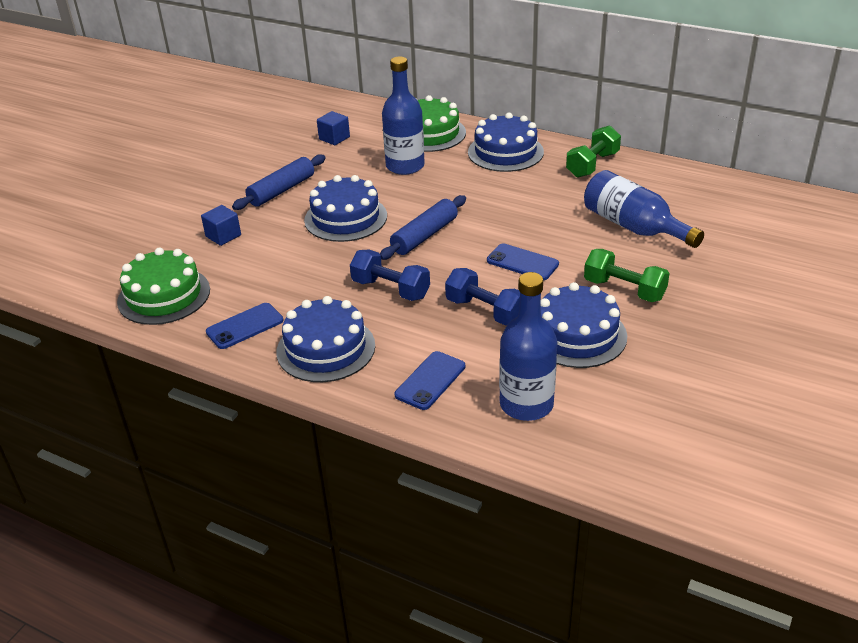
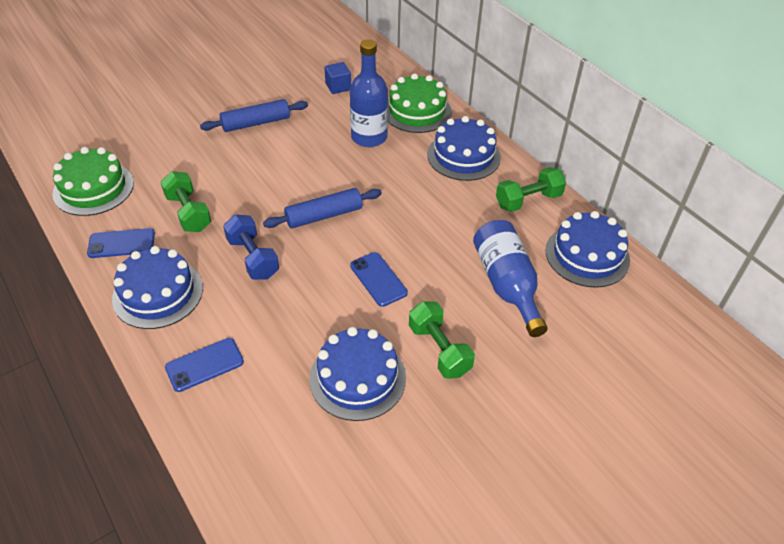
camera: 25 degrees right, 10 degrees up
(223, 236) = (179, 150): blue cube -> none
(289, 279) = (188, 213): none -> green dumbbell
(345, 218) = (279, 171): blue cake -> blue cake (587, 255)
(485, 311) = (306, 315): blue dumbbell -> none
(526, 404) = (255, 429): blue bottle -> none

